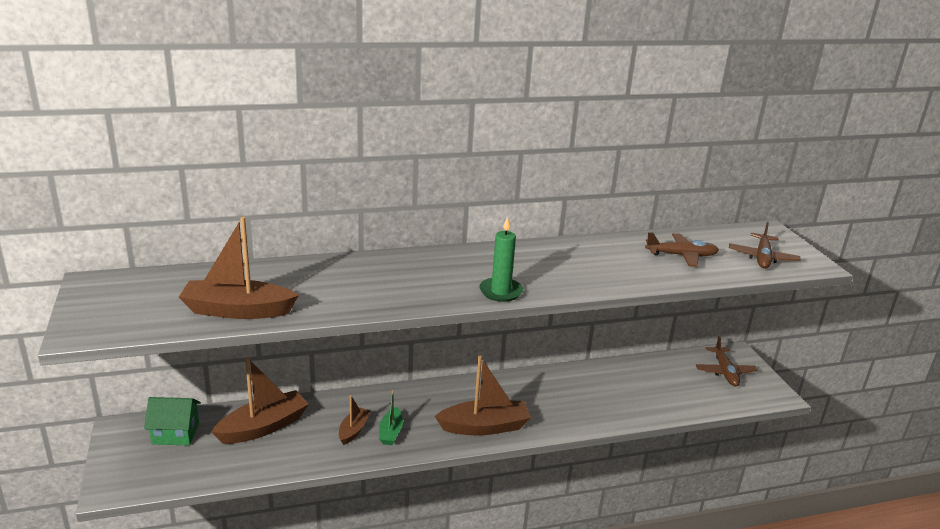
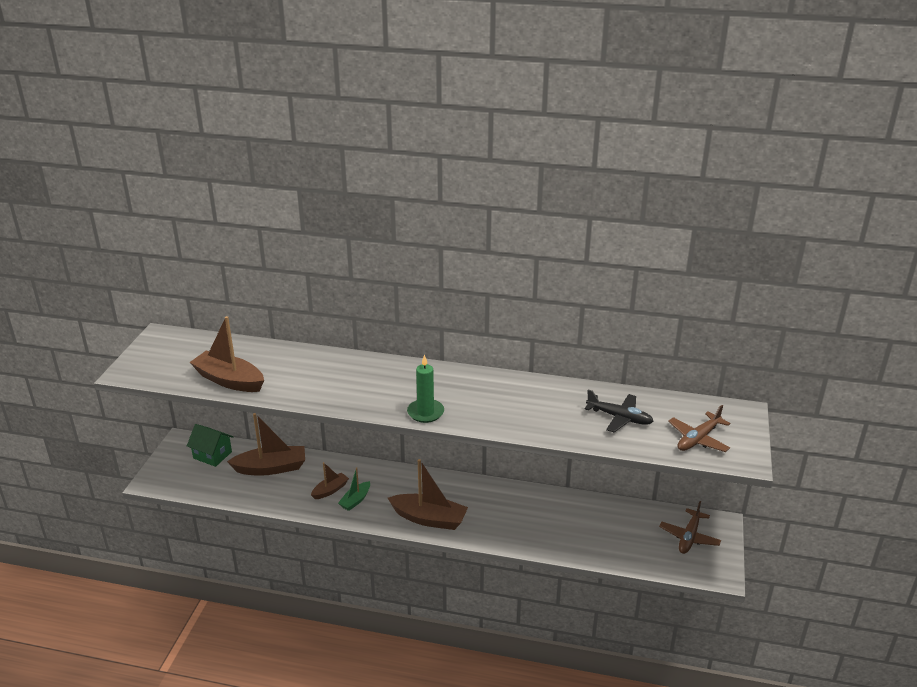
camera: 30 degrees right, 5 degrees up
(681, 256) = (619, 418): brown plane -> black plane

